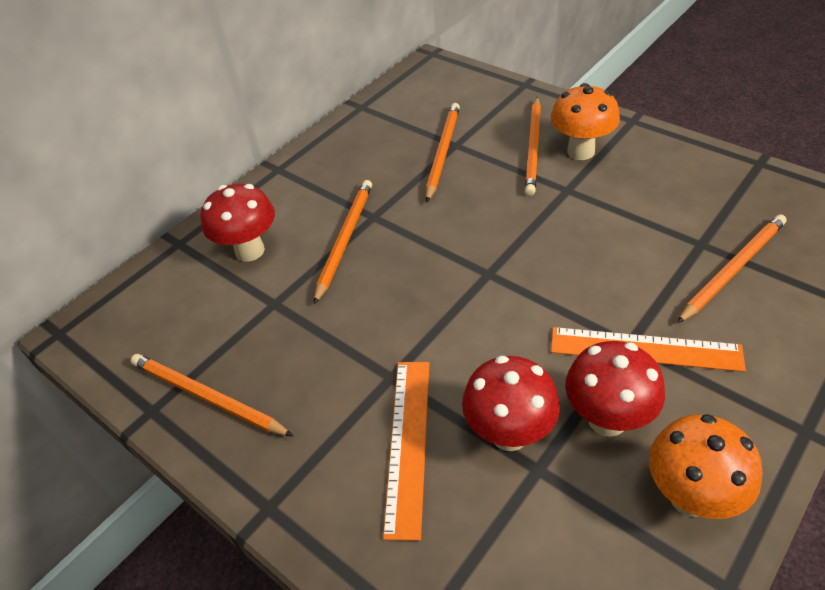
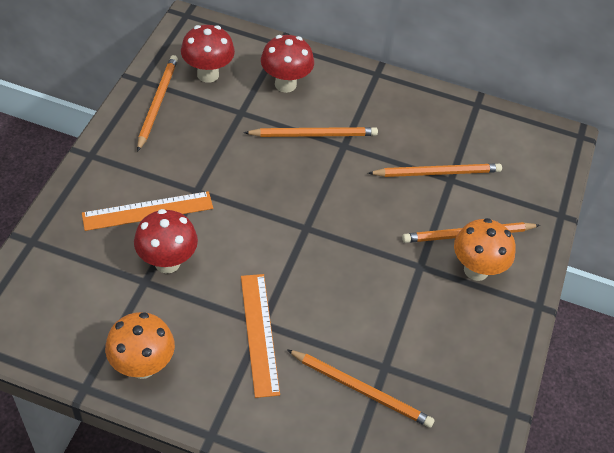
camera: 60 degrees right, 5 degrees up
(607, 419) = (192, 315): red mushroom -> red mushroom (208, 74)

